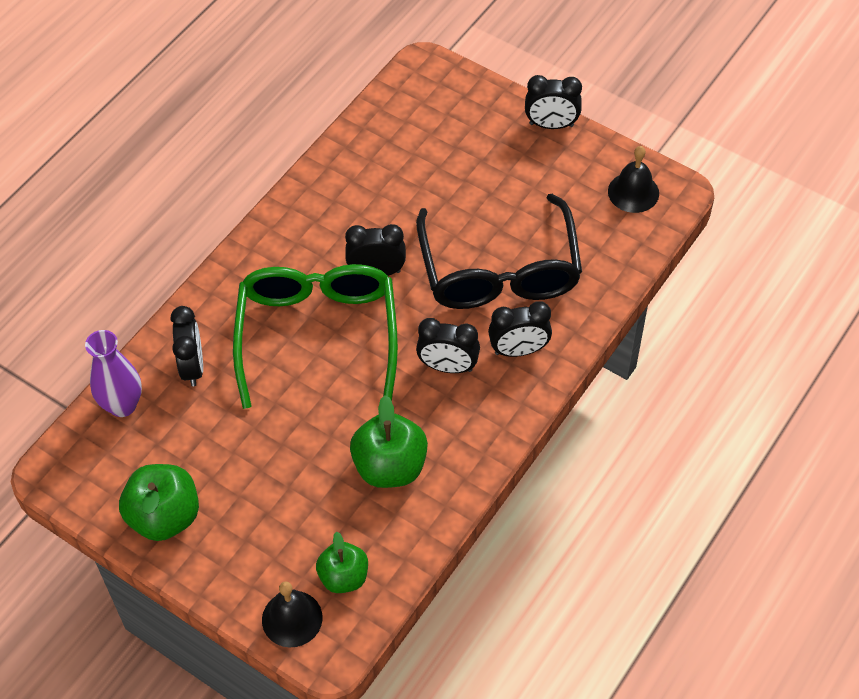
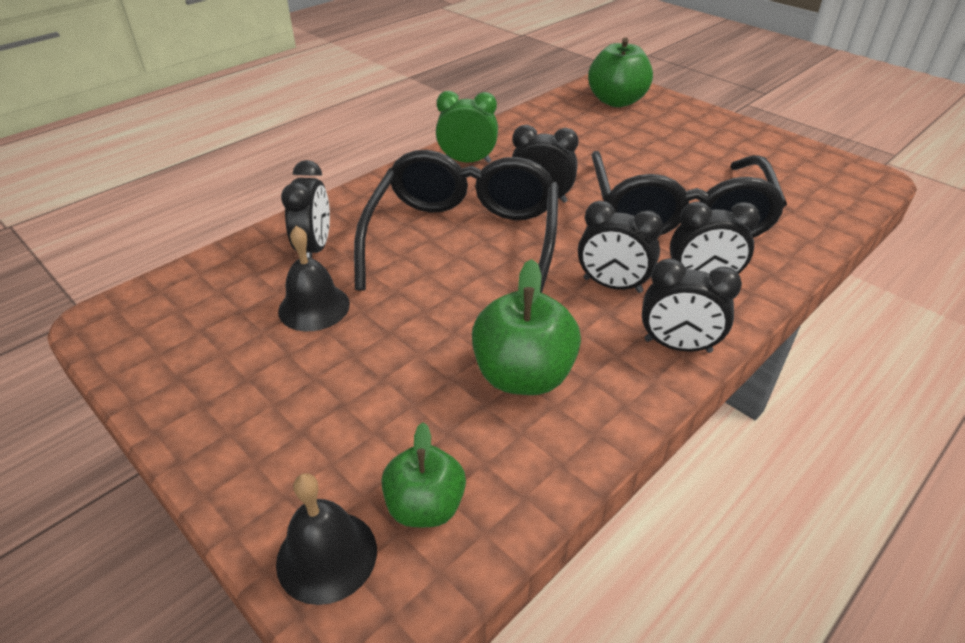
camera: 10 degrees right, 15 degrees down
(122, 405) = (221, 270): purple vase -> none
(164, 516) = (208, 387): green apple -> green apple (616, 101)
(298, 227) = (467, 161): none -> green clock
(318, 335) = (464, 240): green glasses -> black glasses
(551, 125) = (731, 123): black clock -> black clock (677, 346)
(633, 192) = (825, 173): black bell -> black bell (314, 307)

